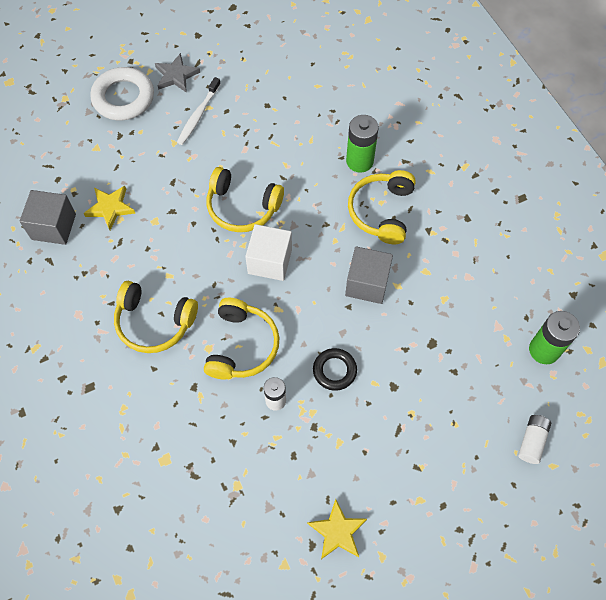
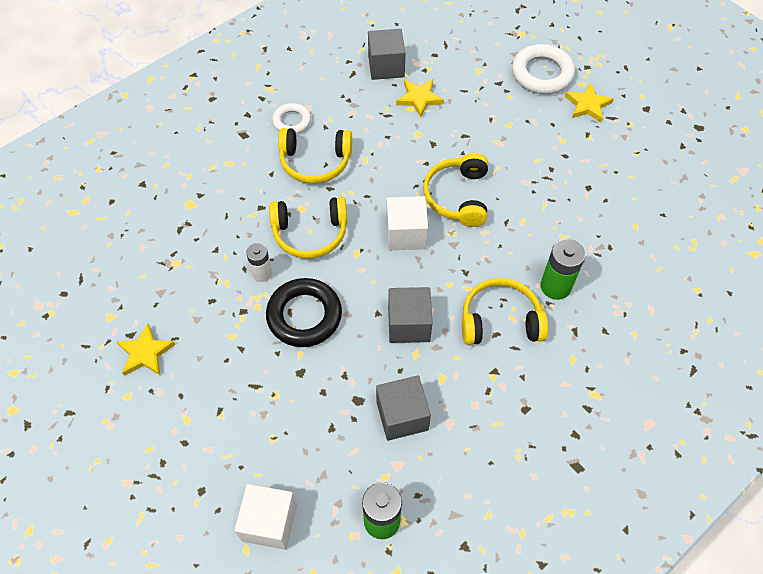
camera: 75 degrees right, 5 degrees down
(91, 334) = (292, 121): none -> white ring
(154, 322) = (315, 162): yellow headphones -> yellow headphones turned 90 degrees counterclockwise
(176, 75) = (587, 105): grey star -> yellow star
(198, 115) = (549, 135): white toothbrush -> none
(334, 370) = (304, 316): black ring -> black ring, size x1.68
(454, 311) = (402, 416): none -> grey cube
(532, 441) = (269, 522): white battery -> white cube

